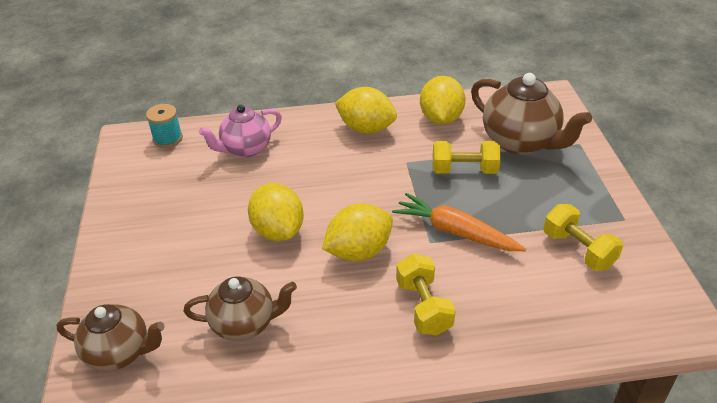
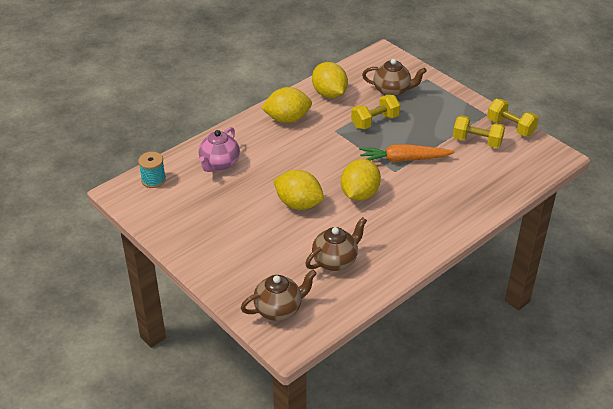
camera: 35 degrees left, 0 degrees up
(423, 307) = (424, 206): yellow dumbbell -> yellow dumbbell (510, 127)
(520, 142) = (392, 91): brown teapot -> brown teapot, size x0.66

